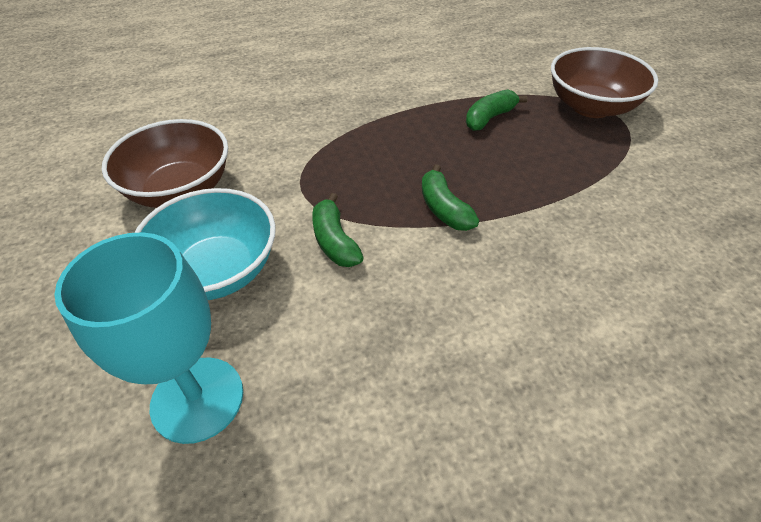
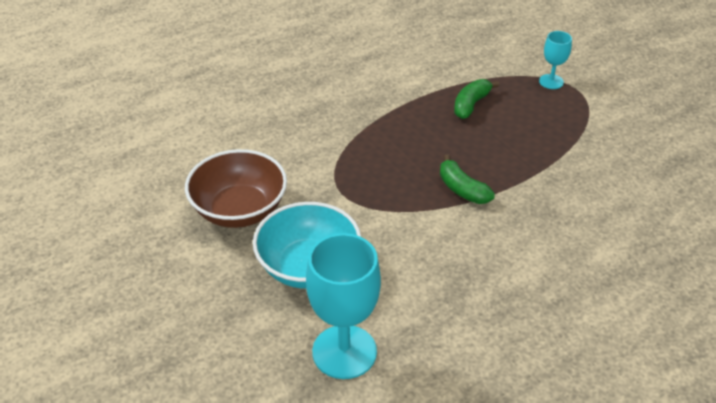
camera: 15 degrees left, 5 degrees down
(335, 241) = (388, 229): green banana -> none
(591, 107) = (551, 81): brown bowl -> turquoise goblet

